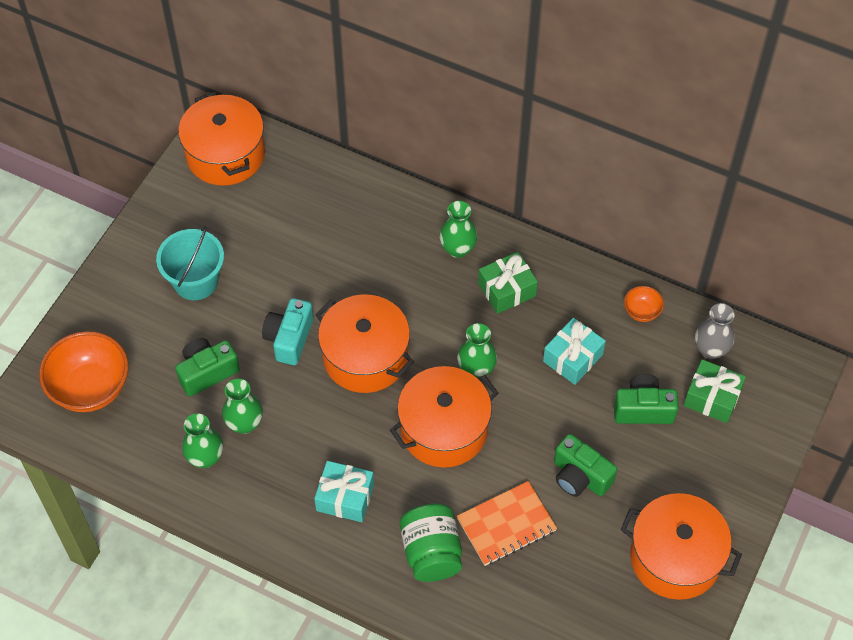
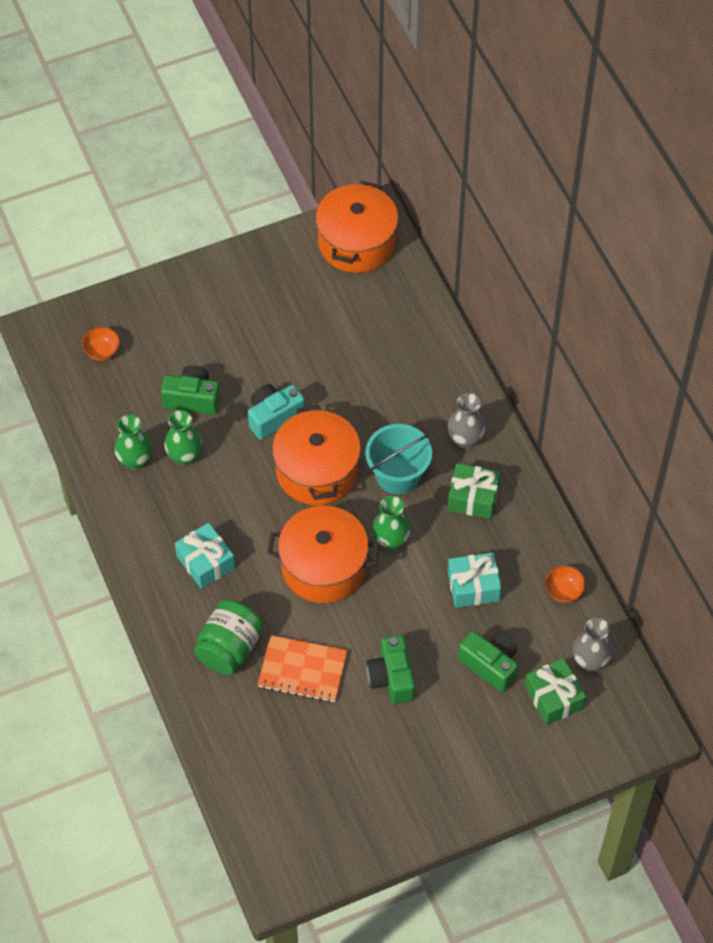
camera: 40 degrees right, 0 degrees up
(90, 388) = (102, 351): orange bowl -> orange bowl, size x0.47
(195, 281) = (246, 325): turquoise bucket -> turquoise bucket (398, 475)
(458, 249) = (465, 439): green vase -> grey vase
(675, 557) = (405, 791): orange pot -> none

